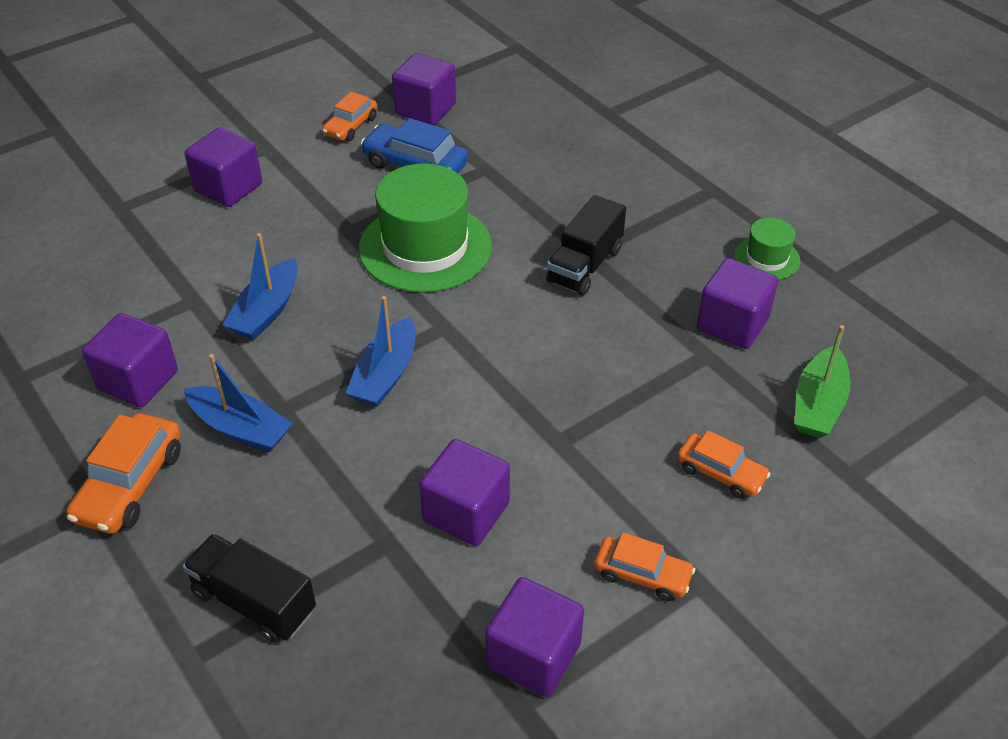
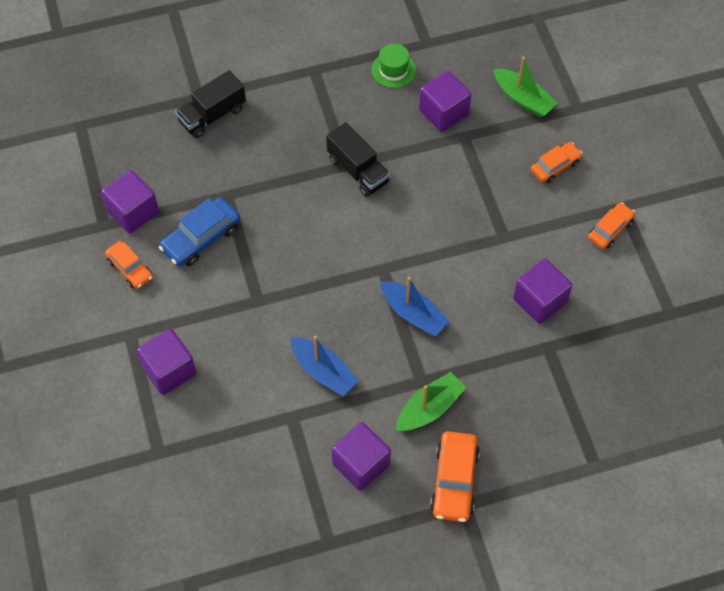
camera: 70 degrees left, 15 degrees up
(130, 484) = (454, 481): orange car -> orange car turned 60 degrees clockwise
(240, 428) = (429, 408): blue boat -> green boat
(254, 602) = (567, 425): black truck -> black truck (212, 115)
(425, 247) = (298, 257): green hat -> none
(533, 655) = (644, 297): purple cube -> none

